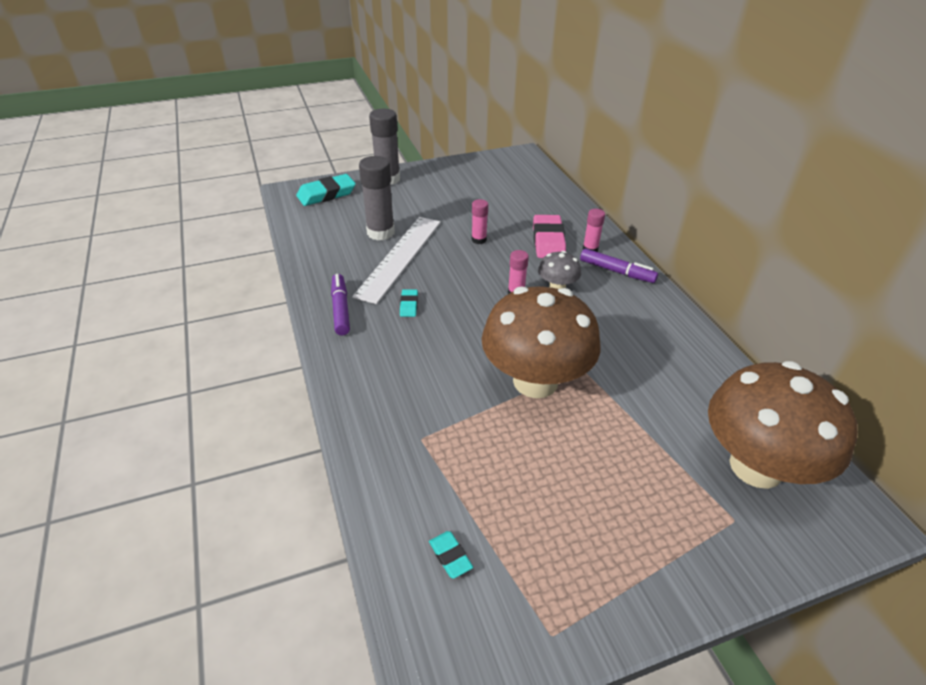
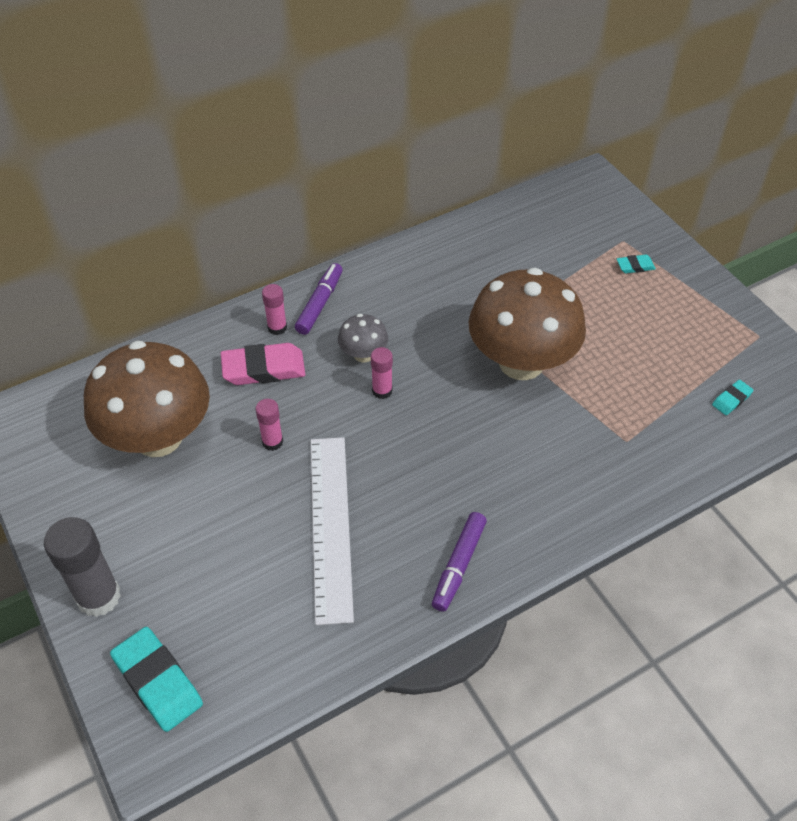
camera: 100 degrees left, 10 degrees up
(341, 309) = (458, 565): purple marker -> purple marker turned 45 degrees counterclockwise
(380, 232) = (271, 565): grey glue stick -> none
(399, 257) = (331, 526): white ruler -> white ruler turned 75 degrees clockwise
(409, 305) = (431, 493): turquoise eraser -> turquoise eraser (635, 266)
(756, 466) = (567, 224): brown mushroom -> brown mushroom (158, 437)

